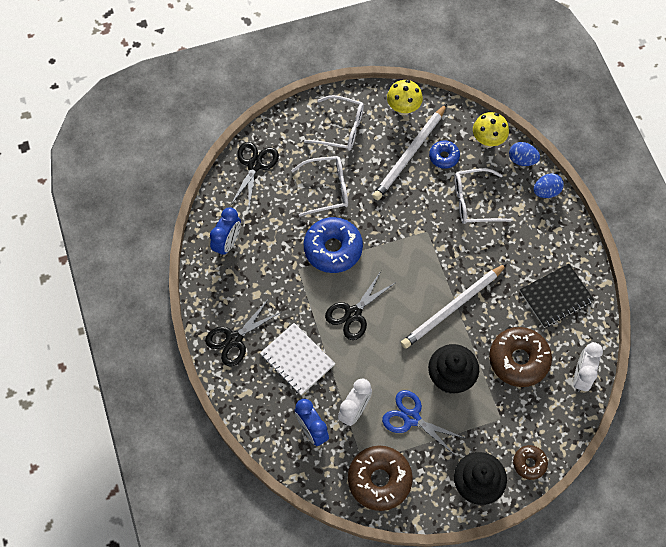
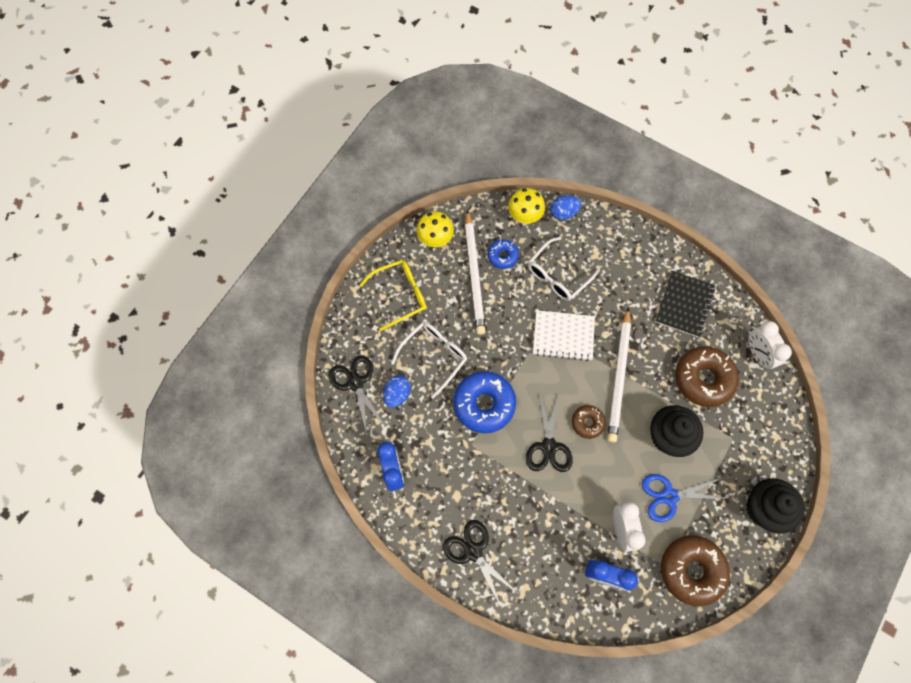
camera: 40 degrees left, 5 degrees up
(234, 339) = (473, 551): black scissors -> black scissors turned 135 degrees clockwise
(297, 360) = (539, 524): white notebook -> white notebook (563, 336)
(341, 129) = (400, 295): white glasses -> yellow glasses
(529, 463) = (784, 457): brown donut -> brown donut (587, 422)
(546, 191) = (603, 225): blue egg -> blue egg (397, 394)

